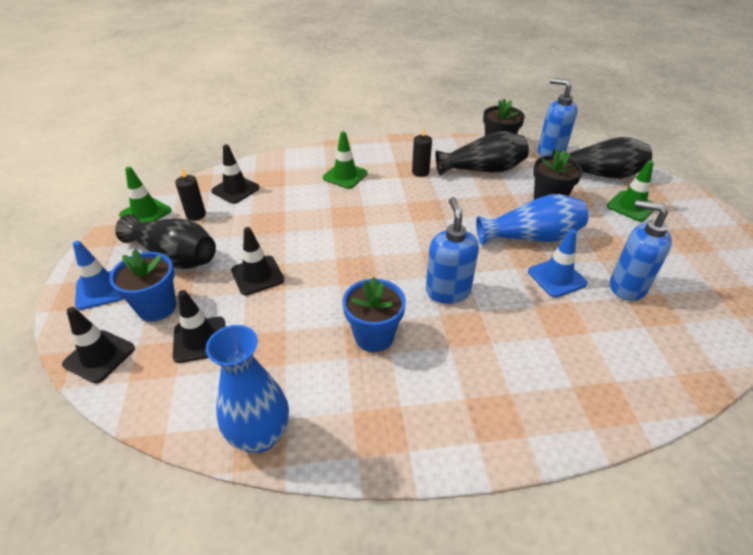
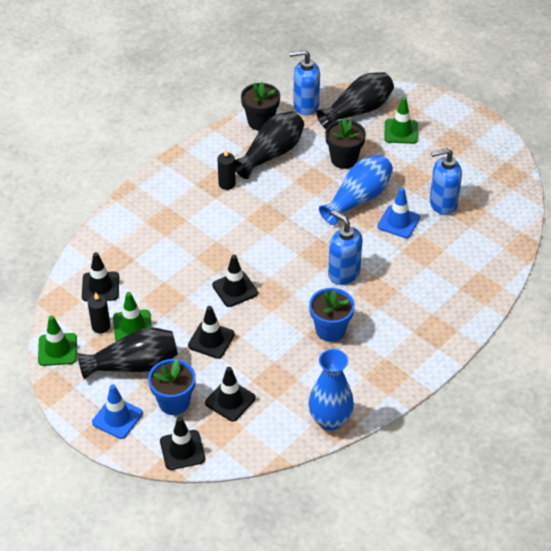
camera: 40 degrees left, 5 degrees up
(330, 247) = (235, 289): none -> black traffic cone
(345, 175) = (172, 222): green traffic cone -> green traffic cone (132, 326)

